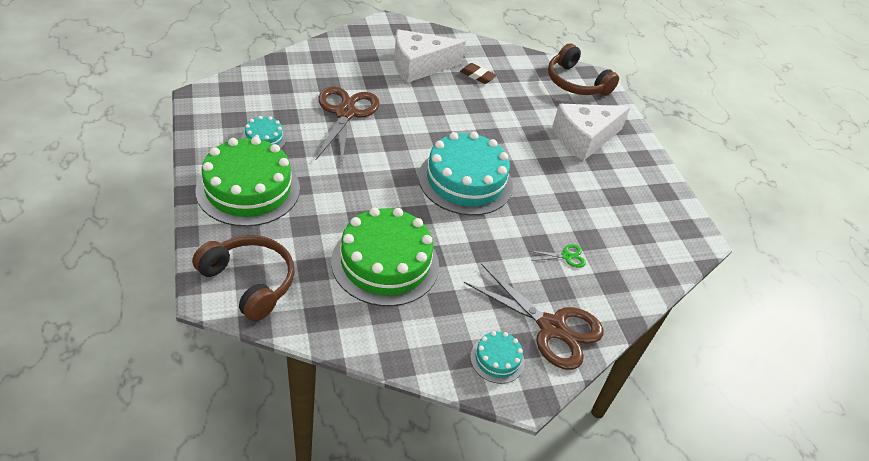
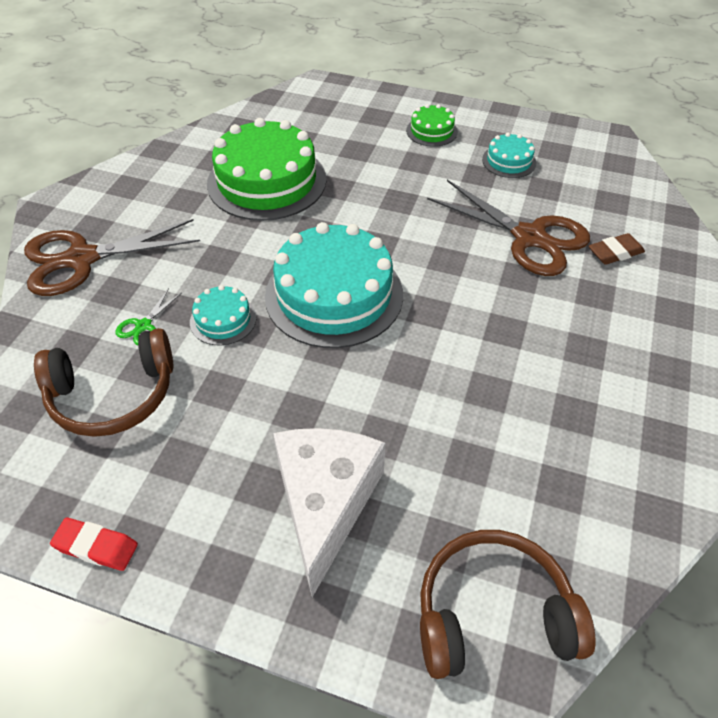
camera: 130 degrees right, 5 degrees up
(248, 189) = (431, 131): green cake -> green cake, size x0.47
(249, 282) = (314, 103): brown headphones -> brown headphones (113, 395)
(419, 66) = (625, 365): white cheese -> none
(477, 76) = (572, 436): brown eraser -> brown eraser (615, 253)
(497, 359) = (97, 205): turquoise cake -> turquoise cake (223, 320)
(678, 201) = (96, 547): none -> red eraser

